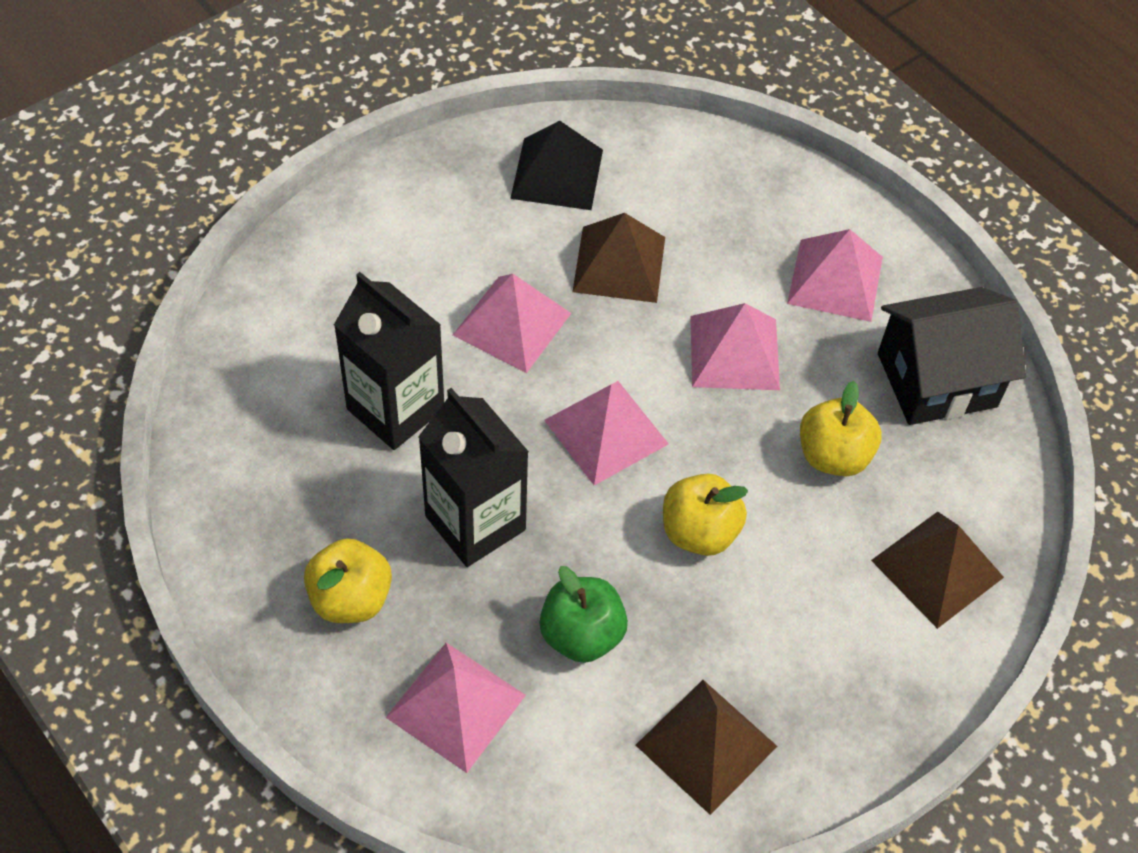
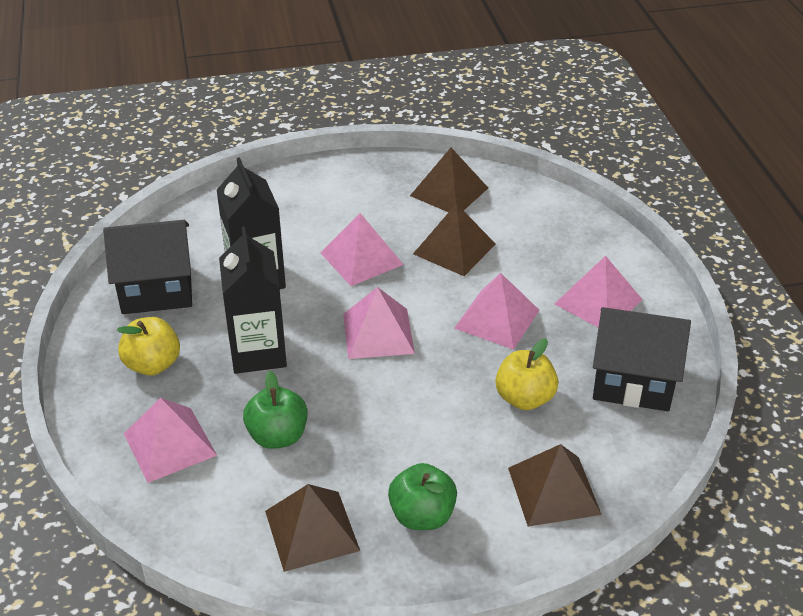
camera: 30 degrees right, 15 degrees down
(272, 480) = (156, 289): none -> black house
(557, 173) = (449, 191): black pyramid -> brown pyramid
(699, 532) = (398, 408): yellow apple -> none
(816, 667) = (422, 516): none -> green apple

